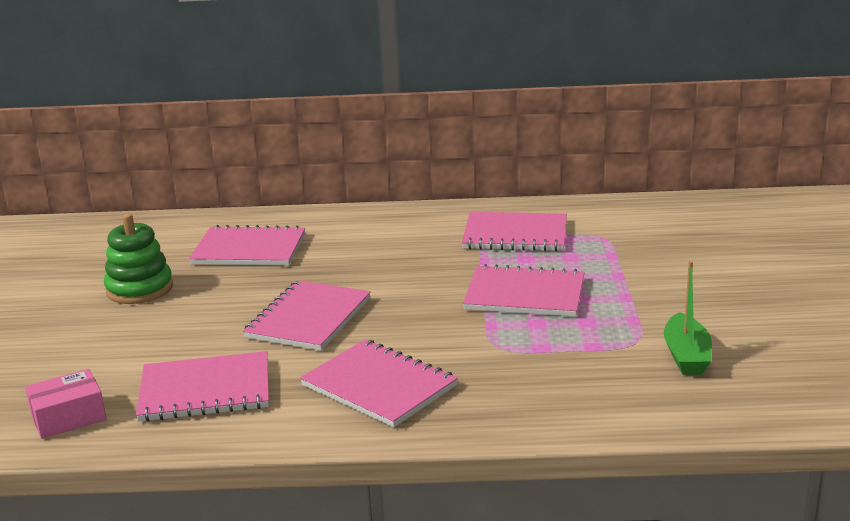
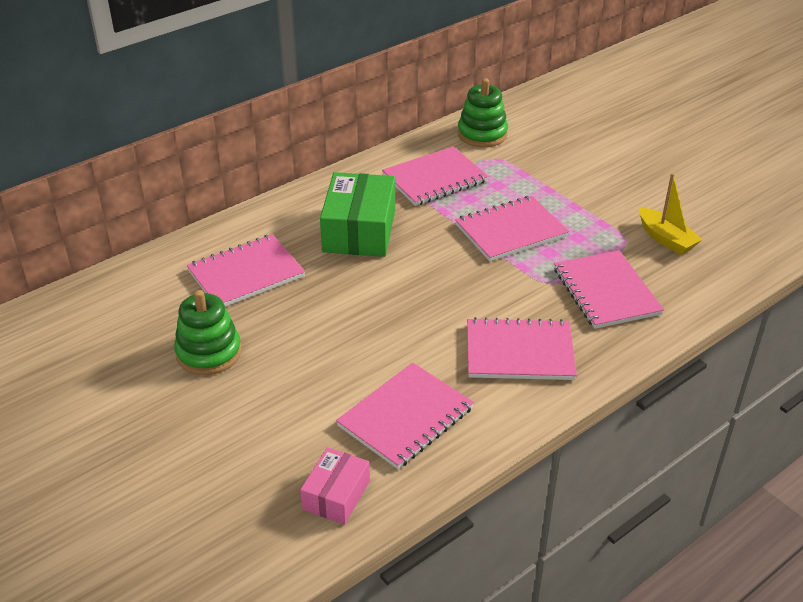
camera: 40 degrees left, 15 degrees up
(309, 318) = (390, 318): pink notebook -> pink notebook (606, 291)
(385, 250) = (359, 230): none -> green box
(618, 215) = (482, 134): none -> green stacking toy
(686, 356) = (666, 239): green boat -> yellow boat

